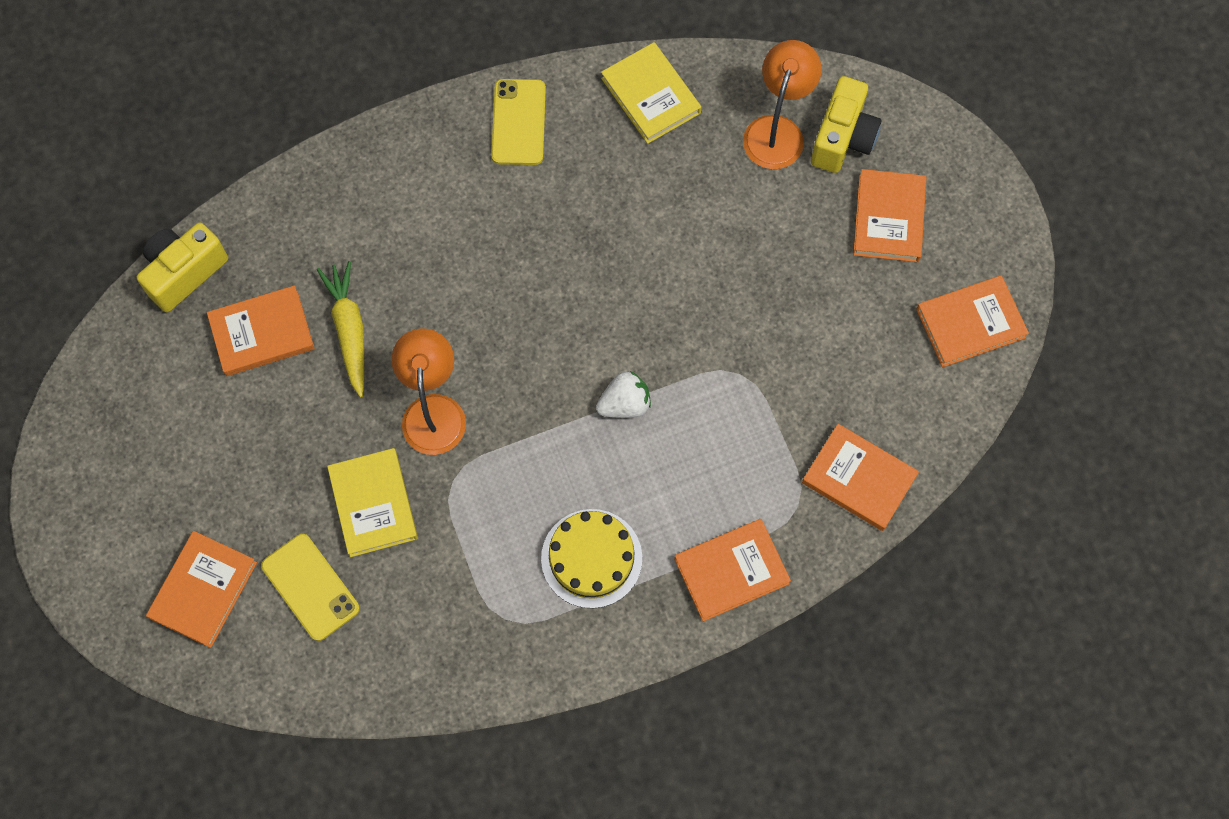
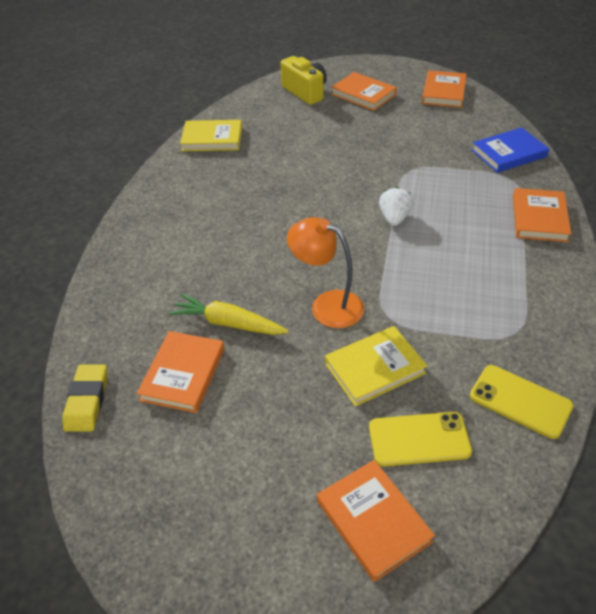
camera: 55 degrees left, 25 degrees down
(184, 272) = (87, 400): yellow camera -> yellow eraser
(373, 504) = (374, 368): yellow book -> yellow book turned 45 degrees counterclockwise
(518, 122) = (170, 190): yellow phone -> yellow phone (520, 401)
(591, 558) = (493, 273): yellow cake -> none
(777, 130) = (279, 108): orange lamp -> none
(859, 479) = (509, 153): orange book -> blue book

